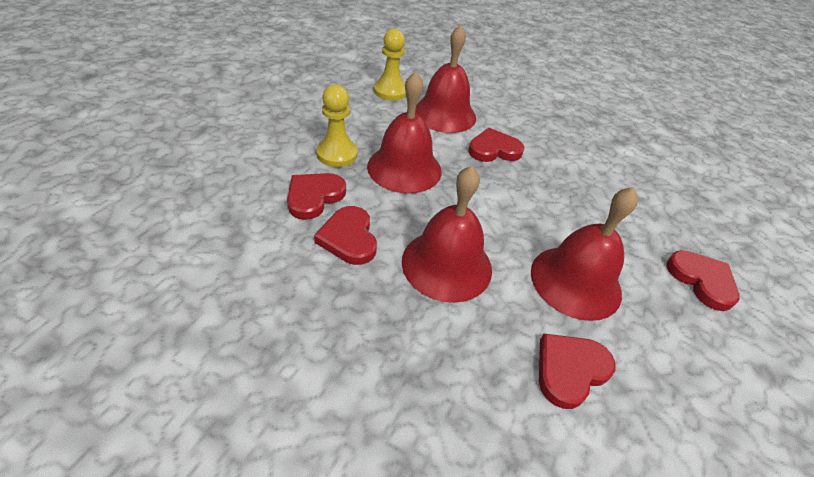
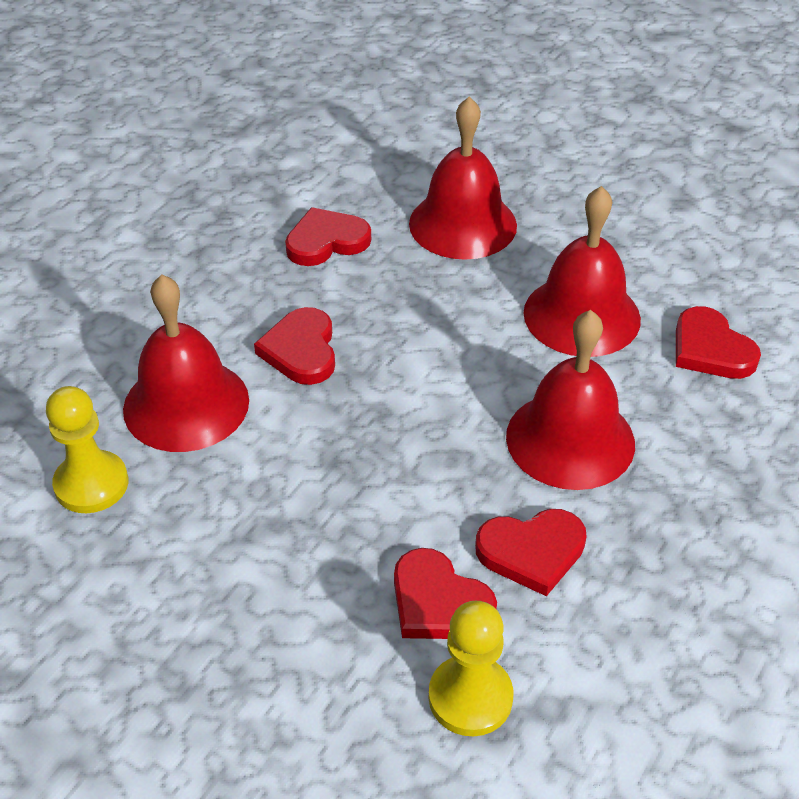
camera: 80 degrees left, 0 degrees up
(337, 154) = (315, 573): yellow pawn -> yellow pawn (470, 697)
(404, 168) = (356, 474): red bell -> red bell (462, 224)
(701, 281) = (564, 205): red heart -> red heart (326, 241)

